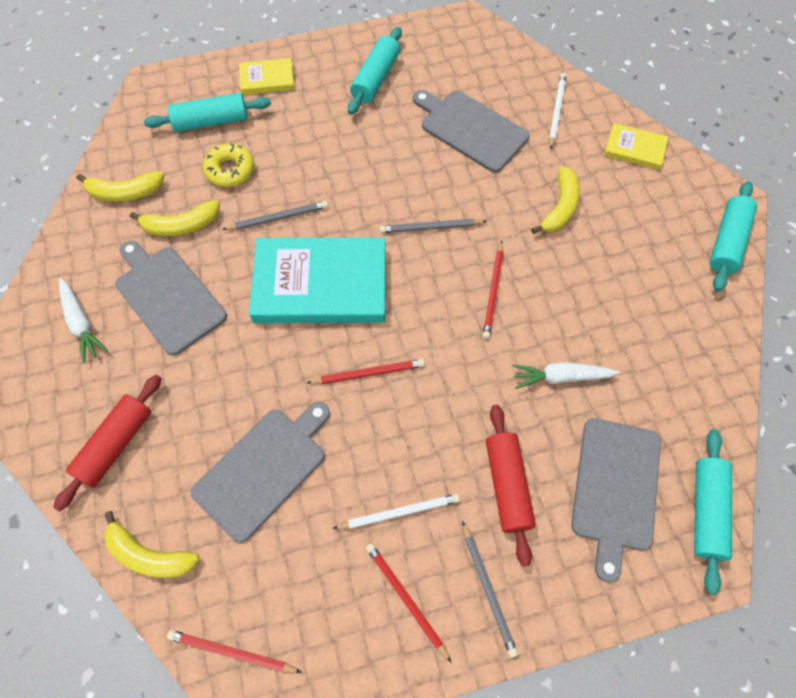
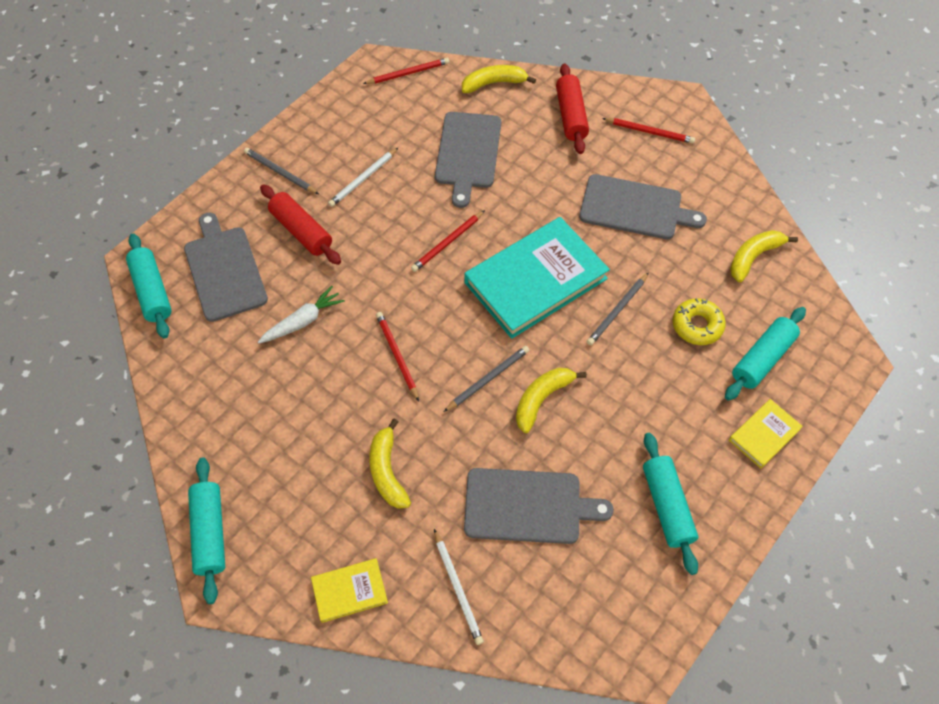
camera: 145 degrees right, 5 degrees down
(81, 324) = (671, 160): white carrot -> none
(181, 225) = (683, 259): yellow banana -> yellow banana (542, 399)
(406, 599) = (327, 143): red pencil -> red pencil (649, 132)

